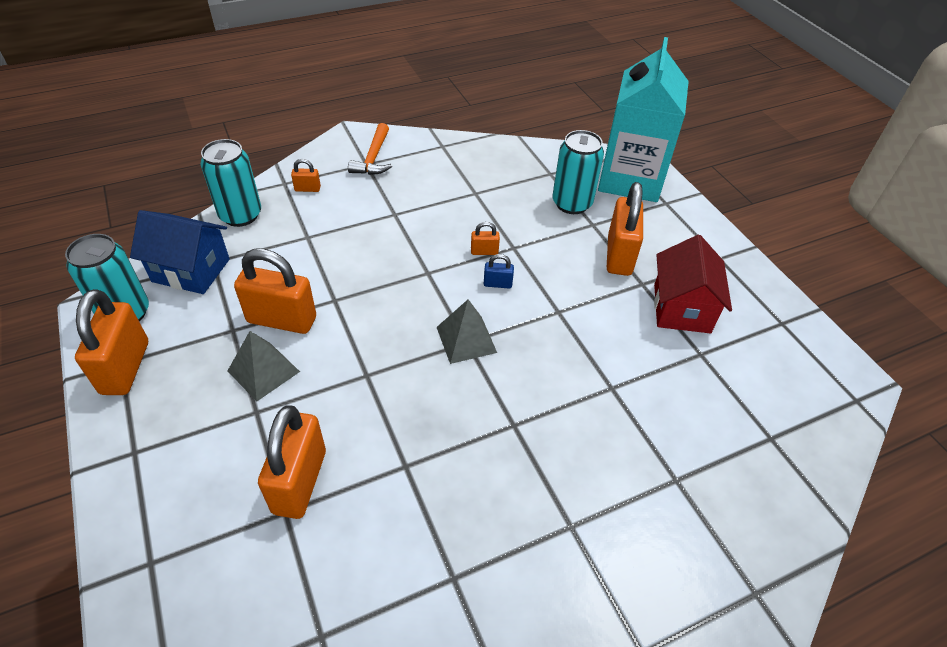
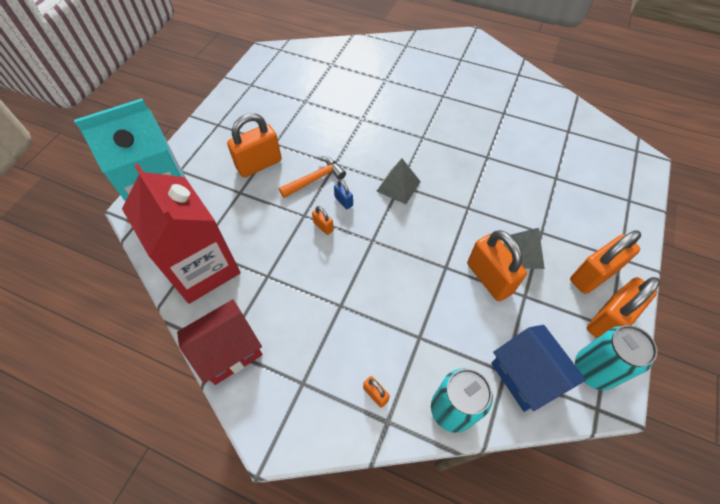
camera: 130 degrees left, 10 degrees up
(300, 482) = (541, 184): orange padlock -> orange padlock (593, 275)
(373, 158) = (289, 385): orange hammer -> orange hammer (315, 179)
(527, 166) = (202, 268): none -> red carton
(572, 203) = (226, 215): turquoise can -> none
(681, 308) = (278, 120): red house -> red house (228, 350)

